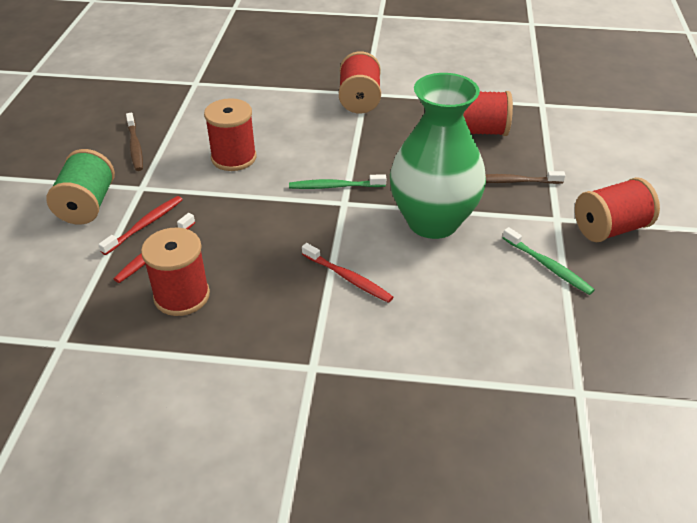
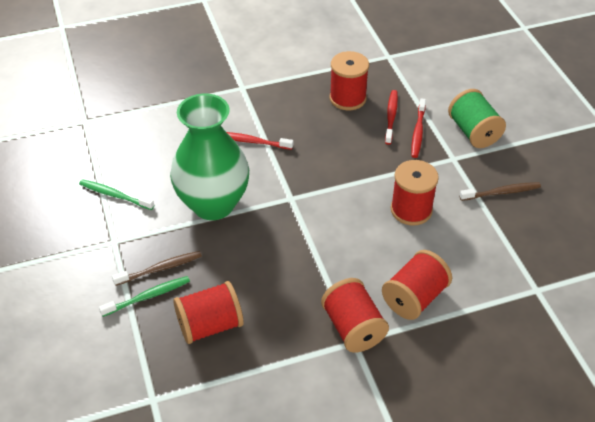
camera: 155 degrees right, 5 degrees up
(135, 146) = (501, 192): brown toothbrush -> brown toothbrush turned 120 degrees clockwise
(335, 186) = (307, 211): green toothbrush -> green toothbrush (147, 296)
(610, 229) = (68, 245): red spool -> red spool (414, 297)

